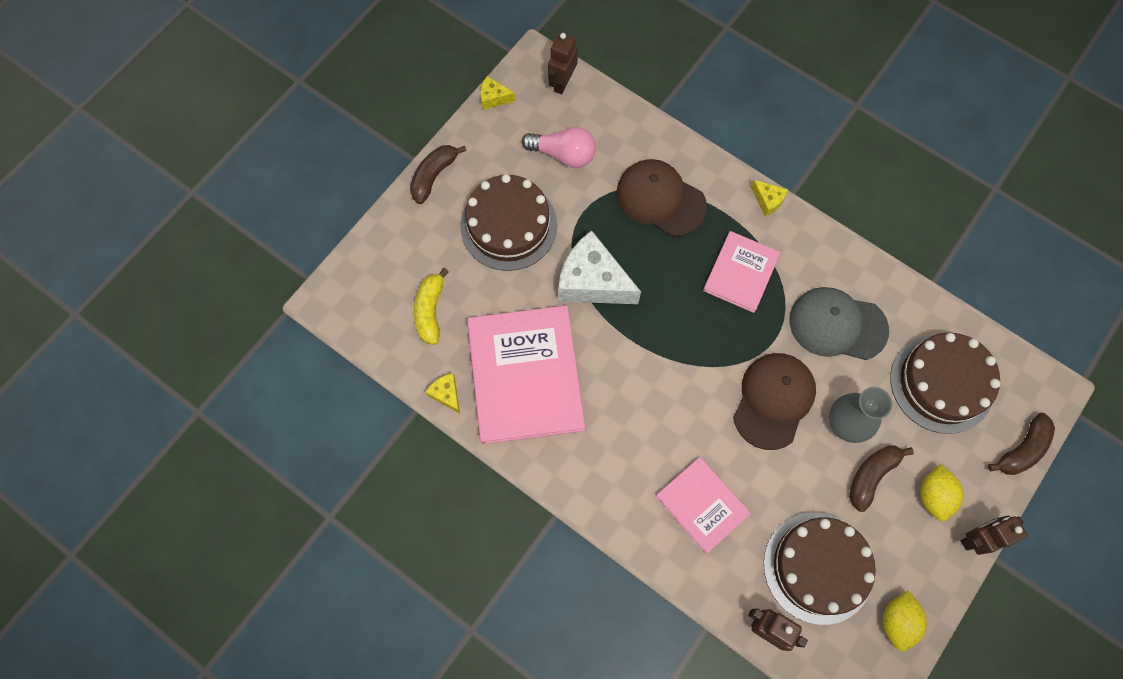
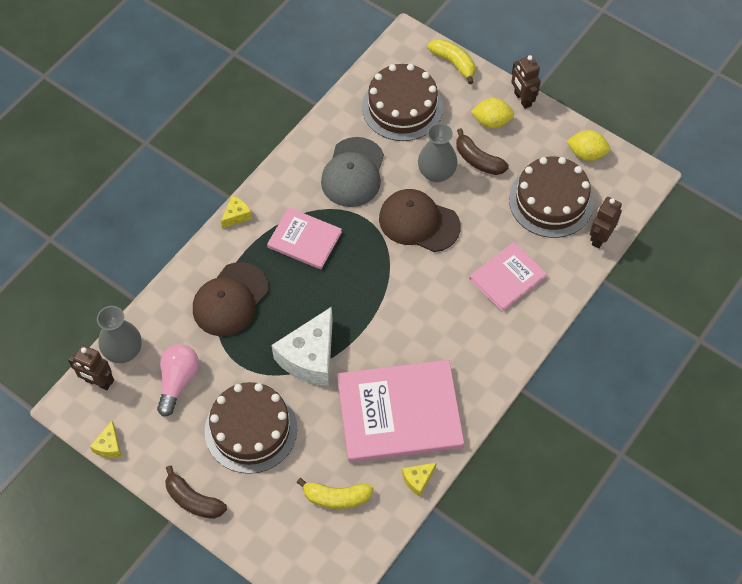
camera: 90 degrees left, 10 degrees down
(597, 102) = (123, 351): none -> grey vase
(1021, 449) = (454, 63): brown banana -> yellow banana

